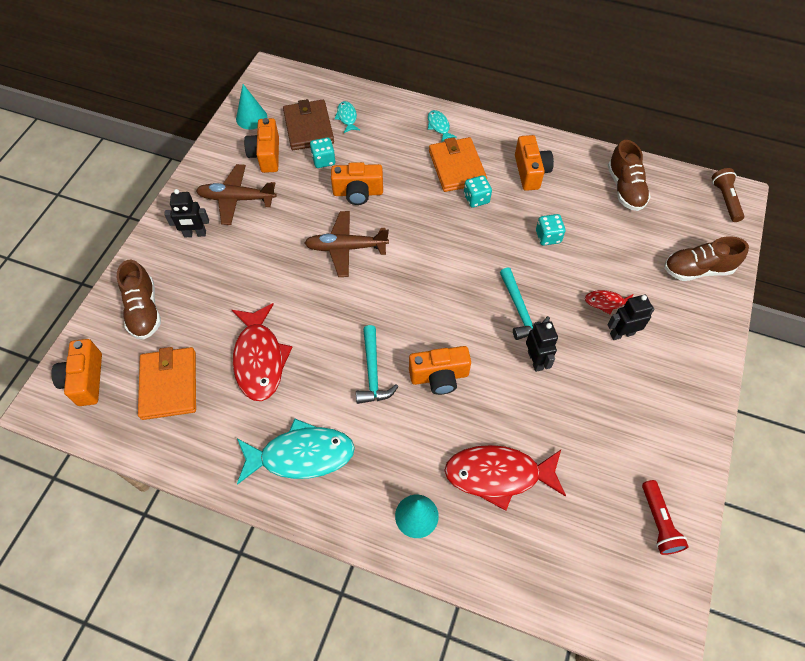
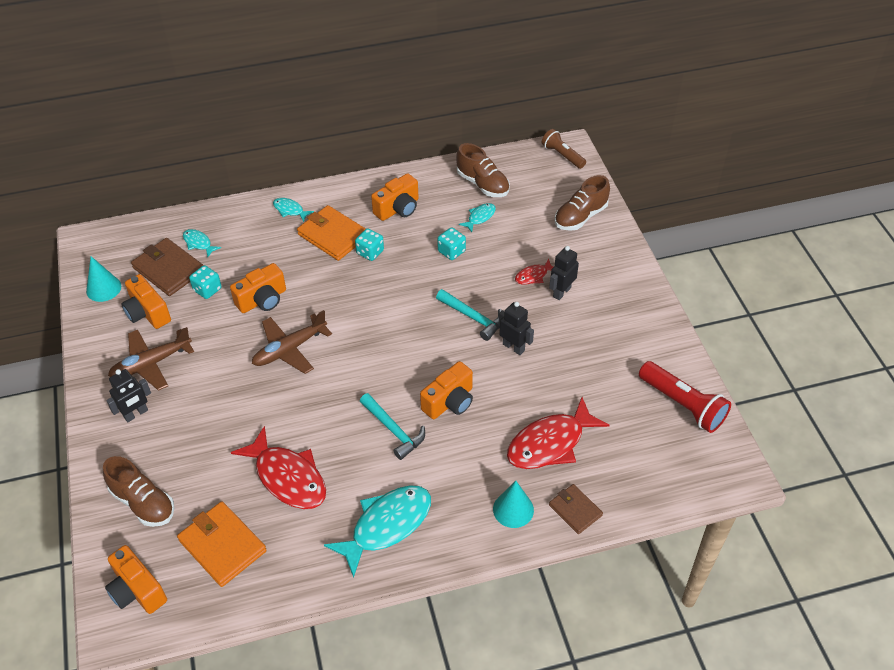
camera: 35 degrees left, 10 degrees down
(471, 556) = (575, 510): none -> brown wallet
(530, 172) = (398, 209): orange camera -> orange camera turned 90 degrees clockwise
(598, 218) = (480, 217): none -> turquoise fish
(658, 522) = (682, 405): red flashlight -> red flashlight, size x1.54

